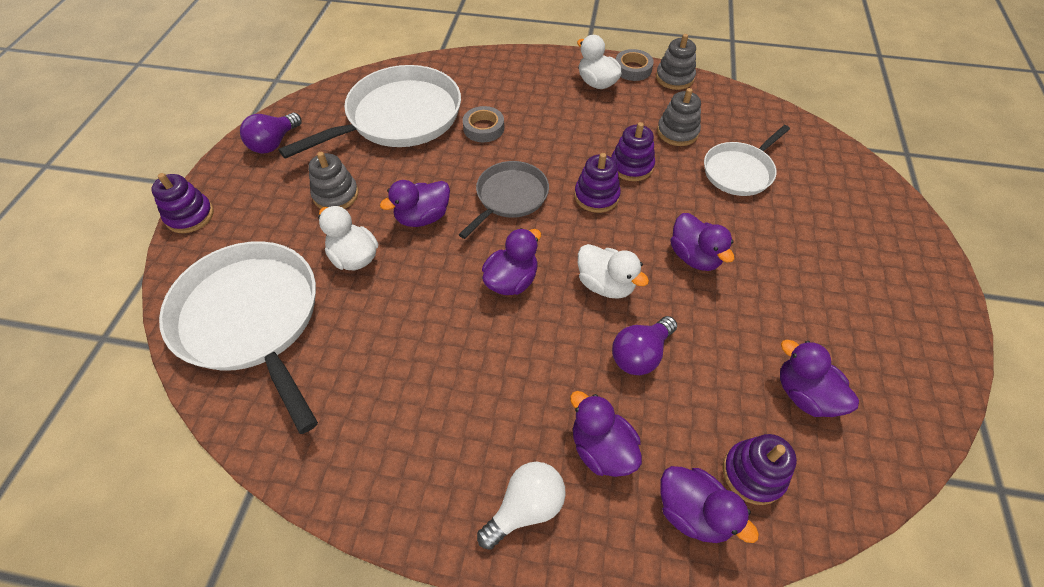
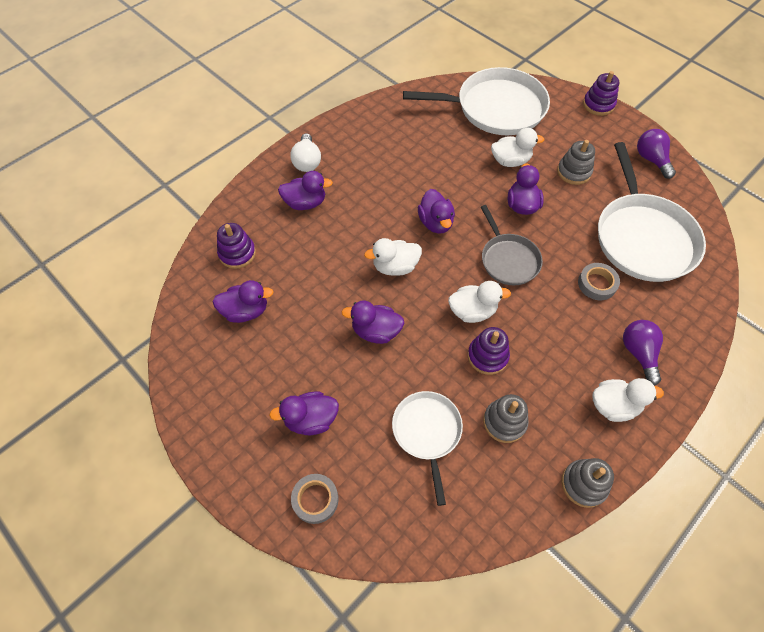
camera: 125 degrees right, 5 degrees up
(596, 196) = (472, 311): purple stacking toy -> white duck
(632, 69) = (620, 455): grey tape -> grey tape (315, 499)
(640, 354) = (337, 252): purple light bulb -> purple light bulb (638, 353)
(693, 512) = (247, 217): purple duck -> purple duck (311, 419)

